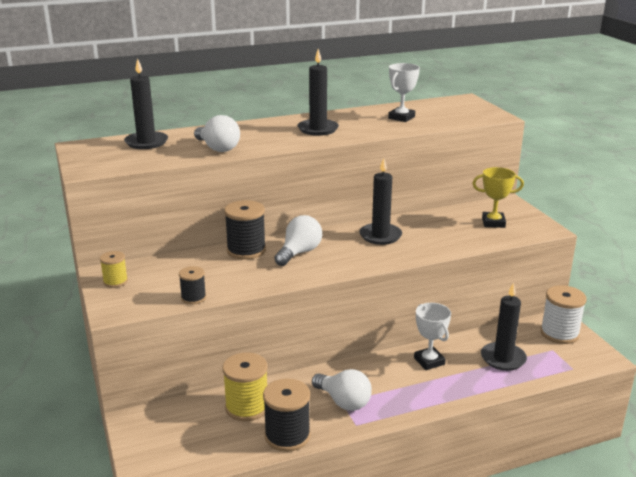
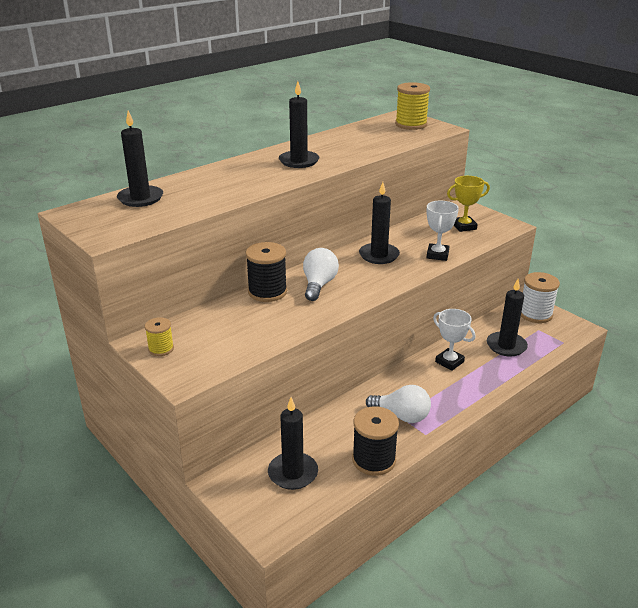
camera: 20 degrees left, 5 degrees up
(193, 298) = (253, 349): black spool -> none
(203, 428) = (293, 473): none -> black candle
(218, 148) = (220, 194): white light bulb -> none
(247, 407) = (320, 442): yellow spool -> yellow spool (411, 124)
(401, 117) = (364, 140): white trophy -> white trophy (437, 255)

